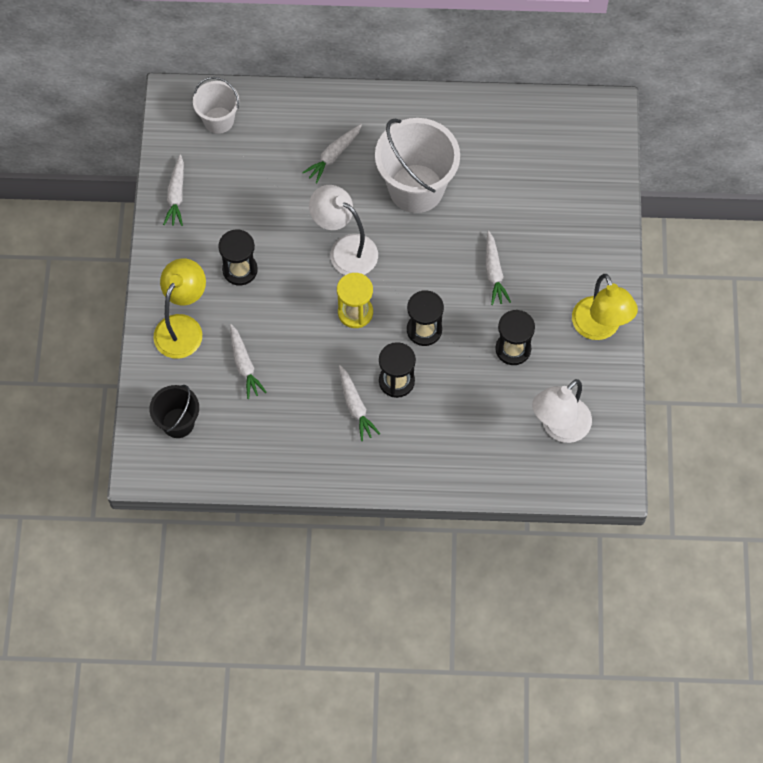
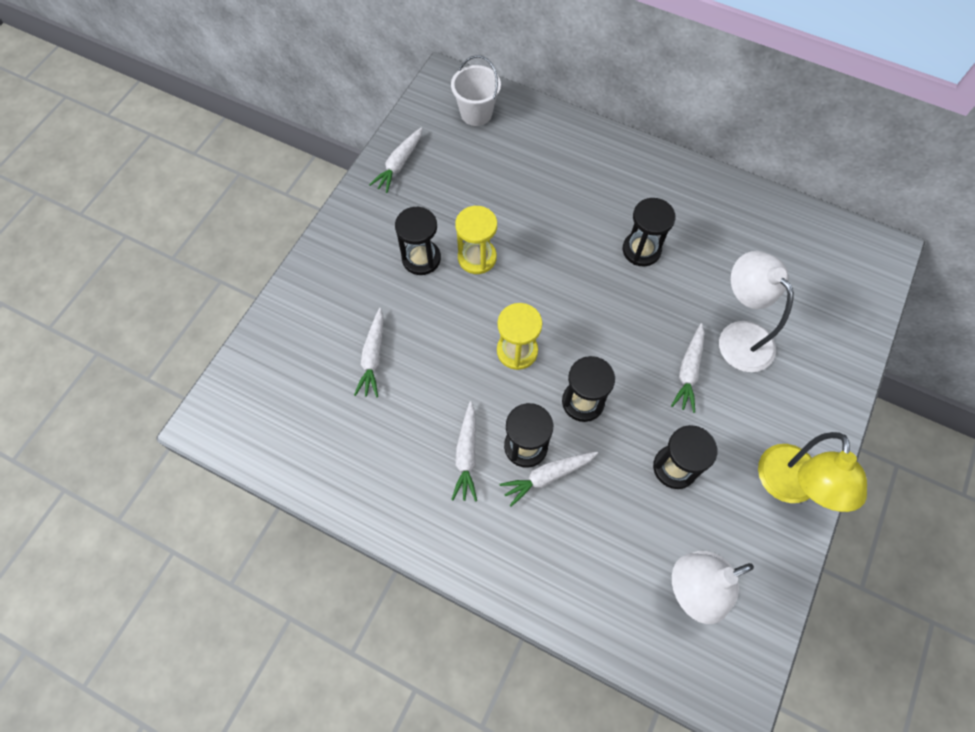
camera: 25 degrees right, 0 degrees up
(178, 423) = (272, 389): black bucket -> none
(183, 327) = (334, 292): yellow lamp -> none
(285, 250) = (477, 257): none -> yellow hourglass
(333, 156) = (570, 186): white carrot -> white carrot (547, 476)
(345, 249) = (538, 281): white lamp -> white lamp (738, 336)
(416, 188) = (641, 250): white bucket -> black hourglass

